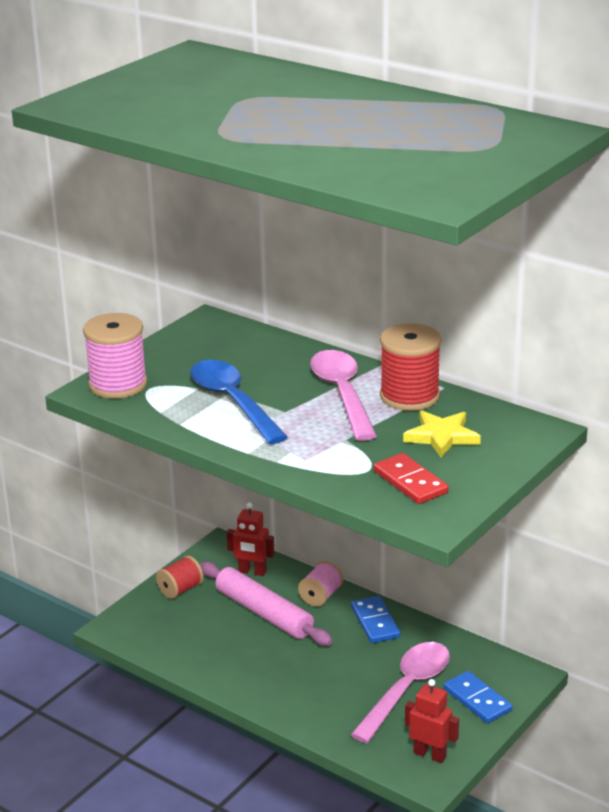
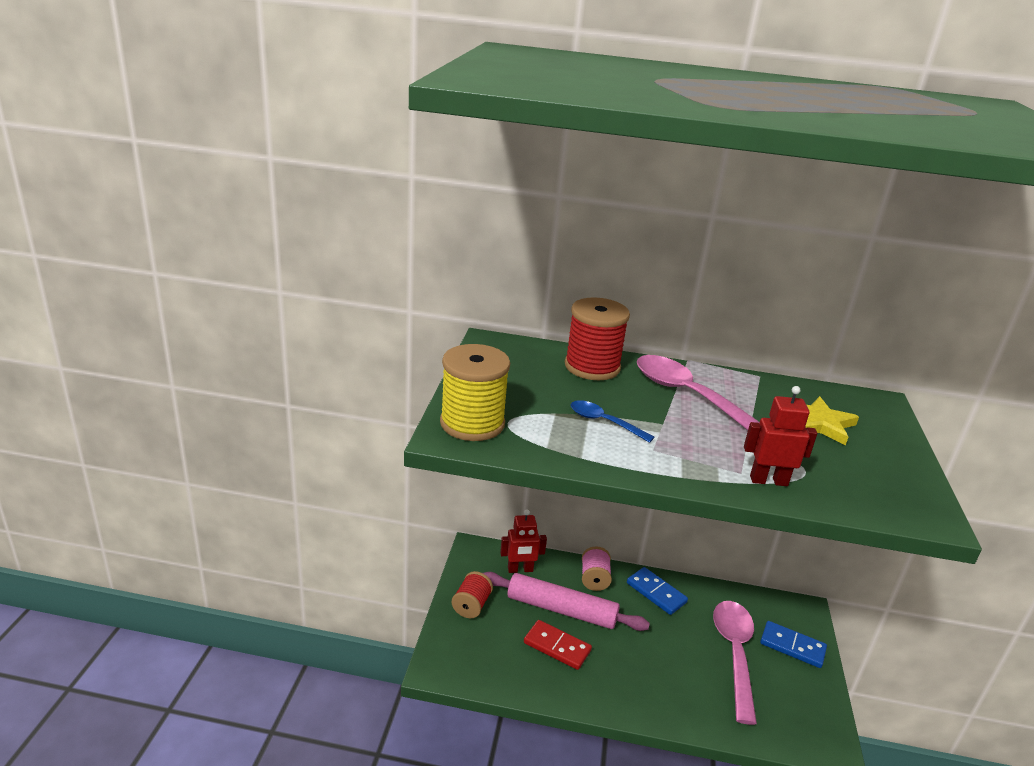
camera: 30 degrees left, 0 degrees up
(118, 384) = (472, 423): pink spool -> yellow spool
(232, 402) = (604, 422): blue spoon -> blue spoon, size x0.52
(409, 396) = (745, 389): red spool -> red spool (592, 367)
(410, 482) = (855, 476): red domino -> red domino (557, 646)
(430, 754) = (808, 717): red robot -> red robot (768, 480)

